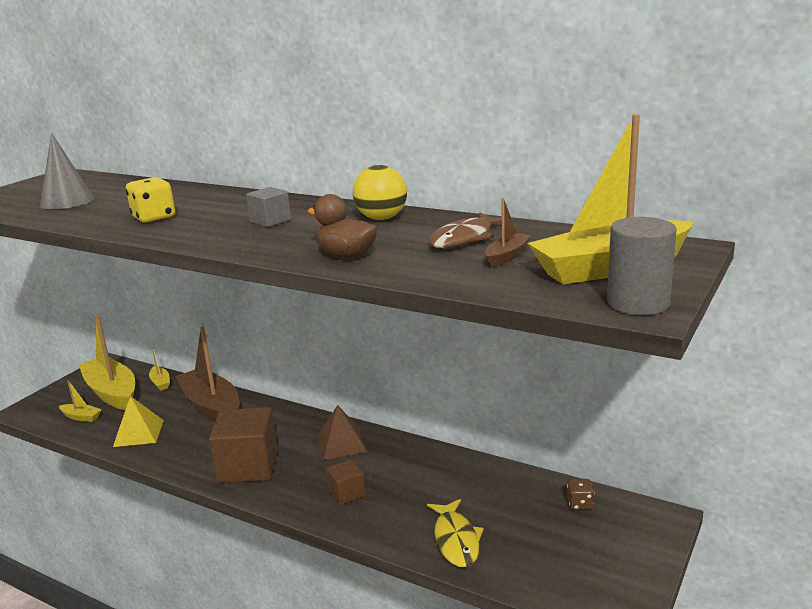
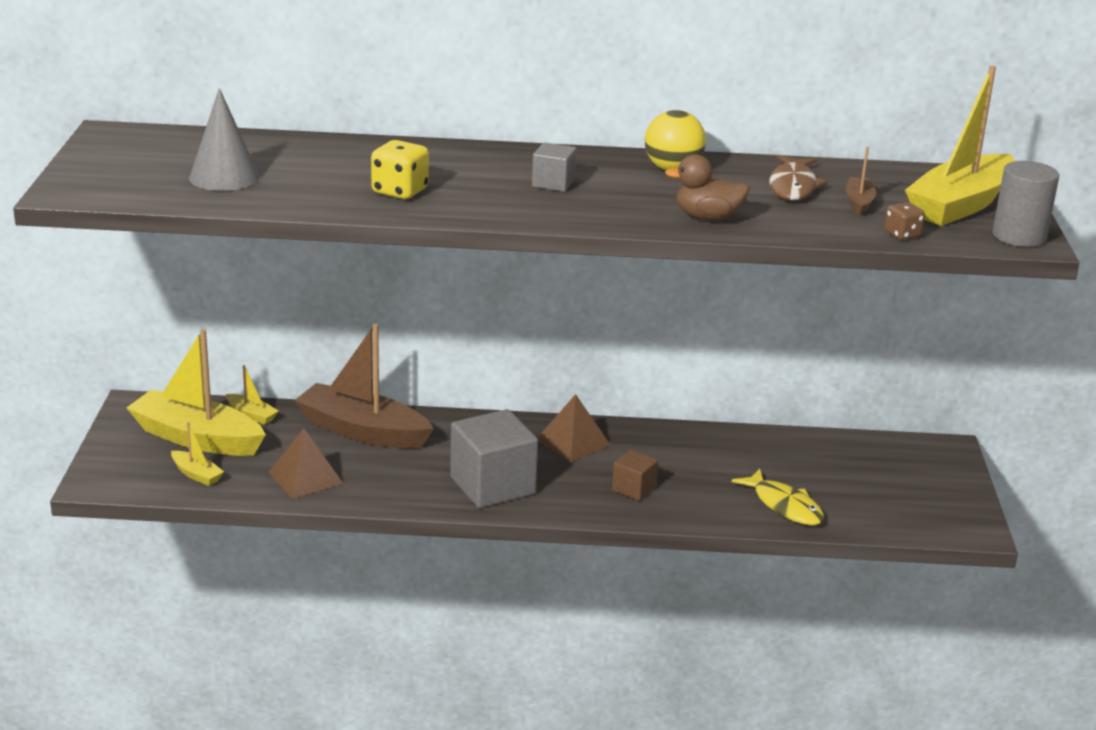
camera: 30 degrees left, 5 degrees up
(81, 417) = (196, 474): yellow boat -> yellow boat turned 45 degrees clockwise
(138, 433) = (305, 477): yellow pyramid -> brown pyramid
(248, 467) = (492, 485): brown cube -> grey cube
(580, 504) = (868, 451): brown dice -> brown dice (902, 235)

